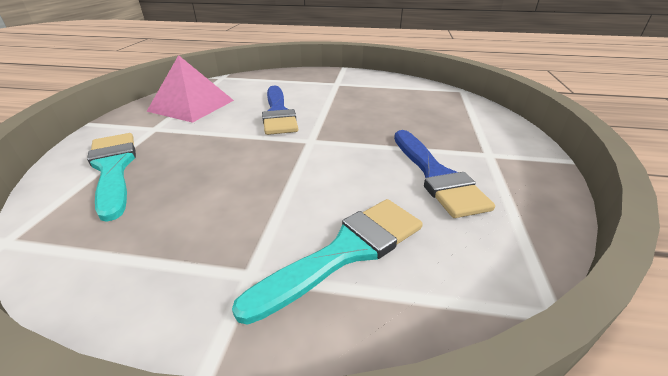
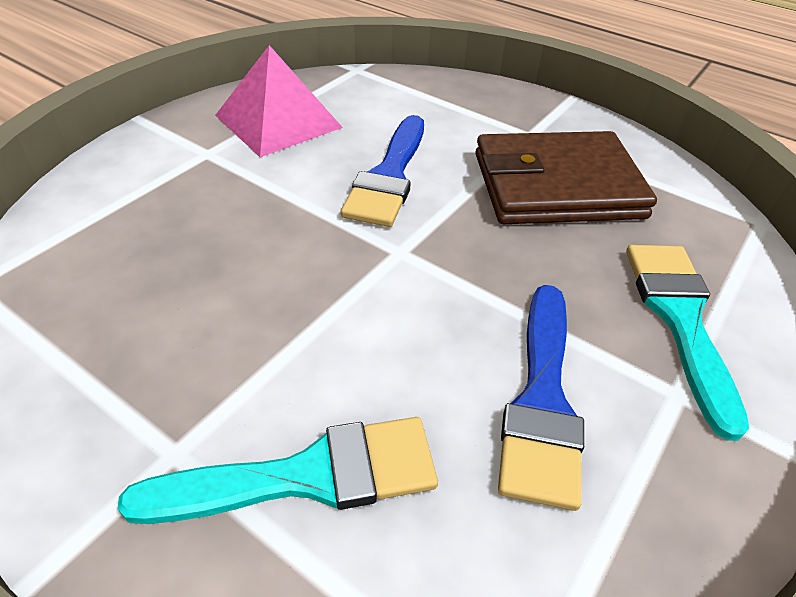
camera: 25 degrees right, 10 degrees up
(113, 168) = (123, 212): turquoise brush -> turquoise brush (679, 319)
(366, 98) = (557, 185): none -> brown wallet

